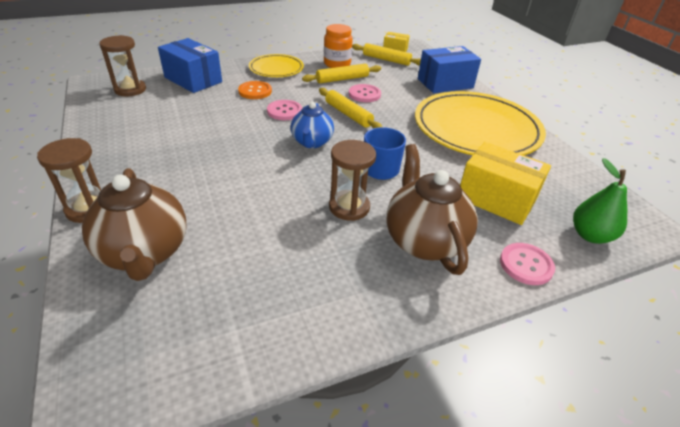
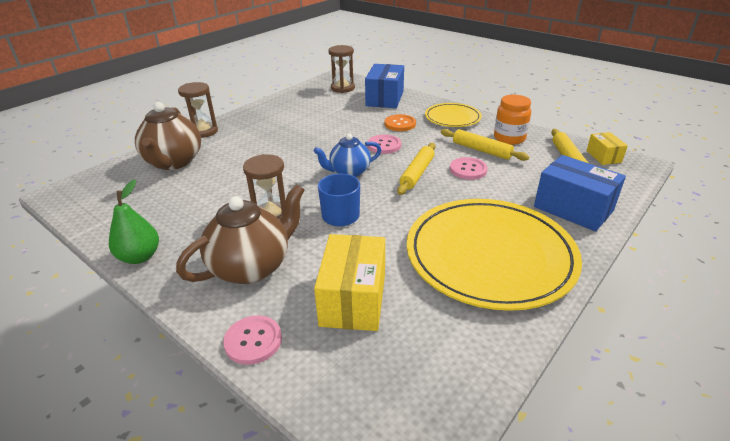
camera: 65 degrees right, 5 degrees down
(145, 253) = (174, 162): brown teapot -> brown teapot turned 45 degrees counterclockwise
(590, 235) = (340, 391): green pear -> green pear (140, 257)

